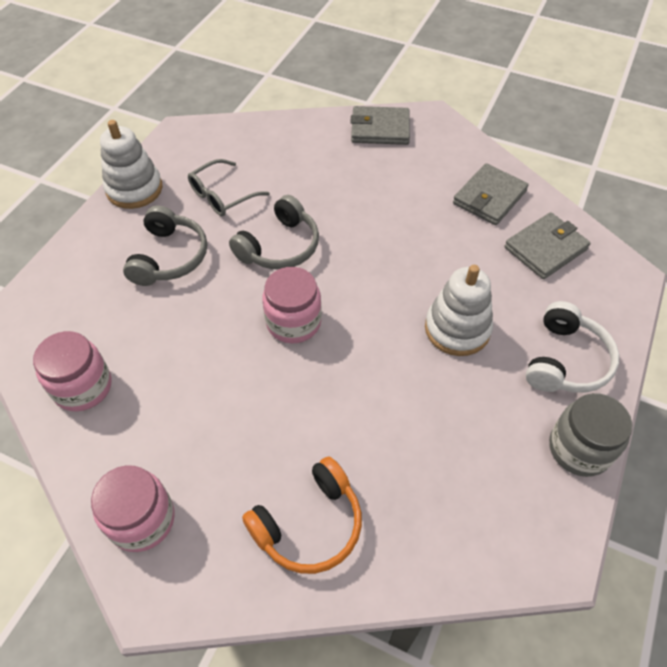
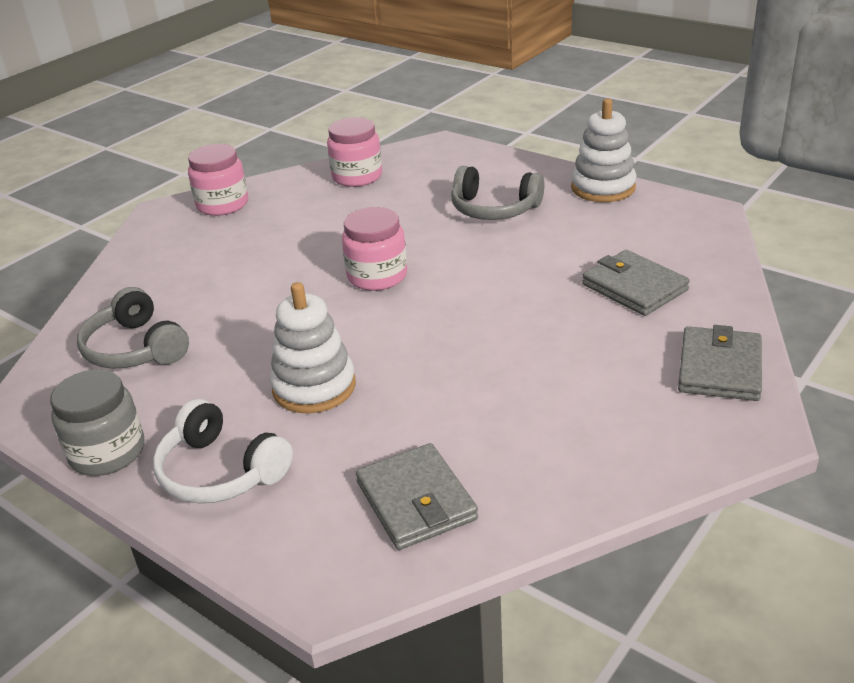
camera: 105 degrees right, 20 degrees down
(222, 196) = (583, 238): grey glasses -> none
(280, 247) = (489, 272): grey headphones -> grey headphones (135, 348)
(309, 525) = (162, 274): orange headphones -> none
(489, 197) = (542, 461): grey wallet -> grey wallet (634, 287)

